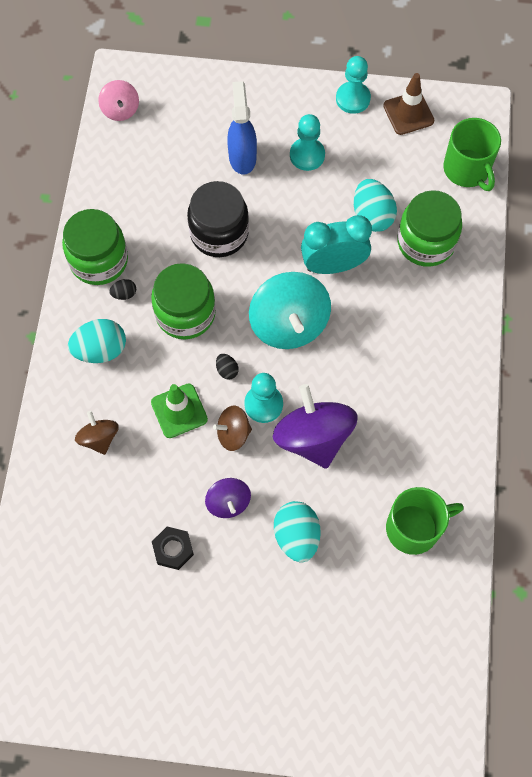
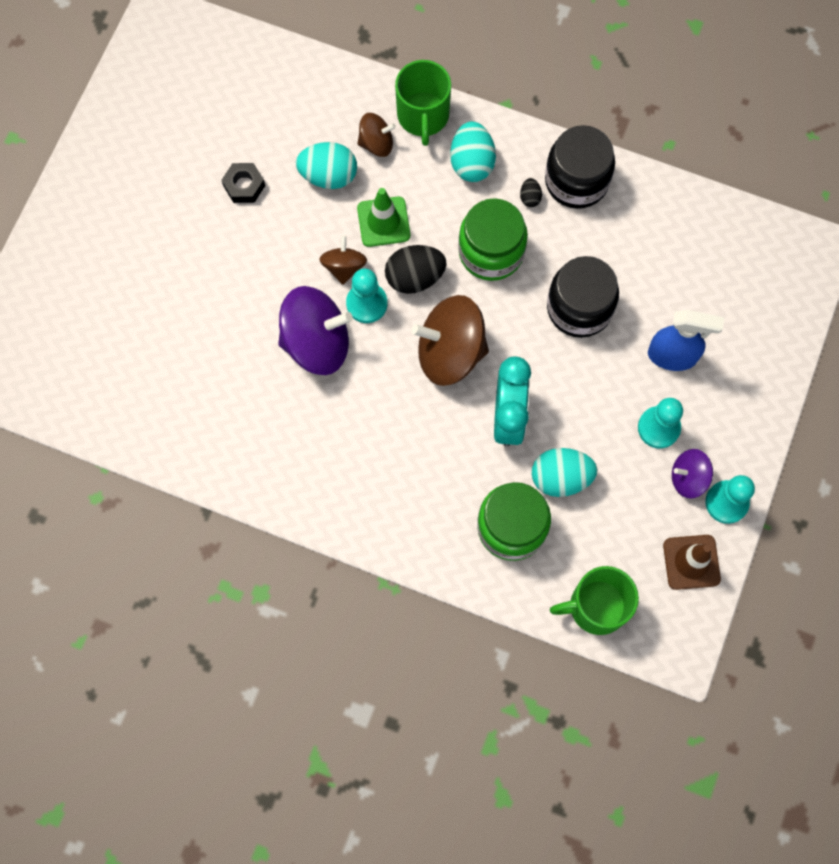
camera: 105 degrees right, 5 degrees up
(99, 260) = (576, 181): green jar -> black jar
(120, 110) = (766, 240): pink spinning top -> none
(227, 370) = (415, 277): black egg -> black egg, size x2.08
(228, 502) = (274, 245): purple spinning top -> purple spinning top (688, 478)
(289, 324) = (450, 352): turquoise spinning top -> brown spinning top
(296, 536) = (220, 299): turquoise egg -> turquoise egg (328, 175)
(414, 528) = (192, 413): green mug -> green mug (423, 116)

